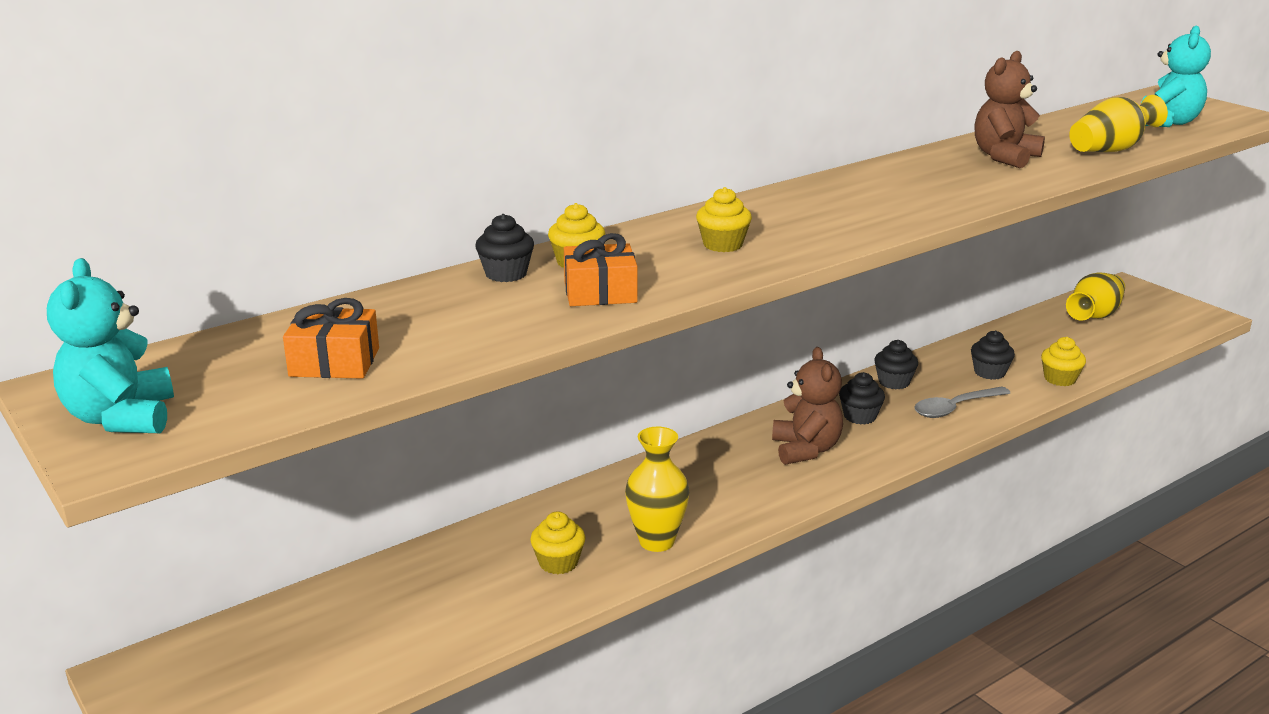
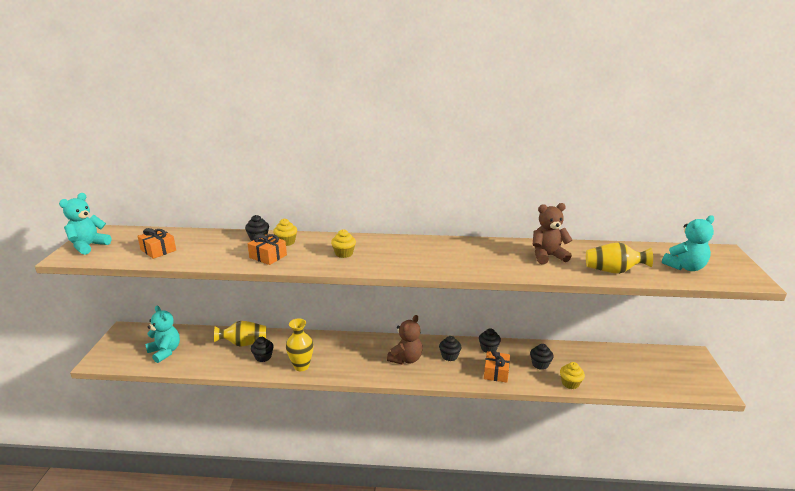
camera: 40 degrees right, 0 degrees up
(324, 658) = (165, 352): none -> turquoise teddy bear
(558, 563) = (263, 357): yellow cupcake -> black cupcake
(955, 408) = (496, 372): grey spoon -> orange gift
(1094, 315) = (645, 361): yellow vase -> yellow vase (244, 343)

